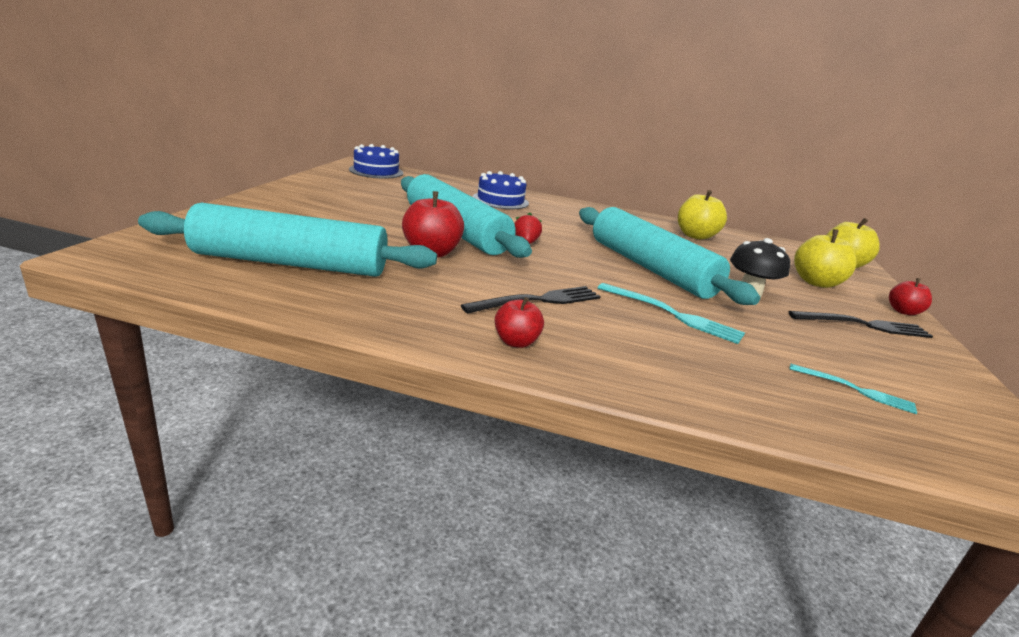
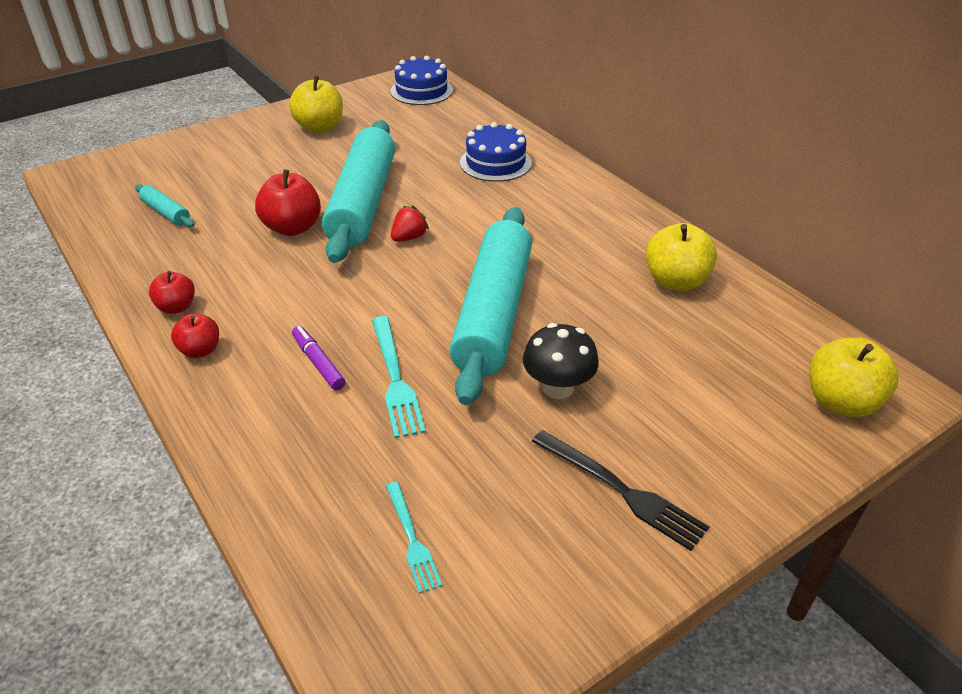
camera: 45 degrees right, 15 degrees up
(291, 263) = (166, 212): turquoise rolling pin -> turquoise rolling pin, size x0.41
(538, 301) = (292, 315): black fork -> none
(613, 321) = (318, 363): none -> purple marker
(816, 282) = (705, 411): yellow apple -> yellow apple (320, 127)
(903, 311) = (748, 504): red apple -> red apple (176, 307)

